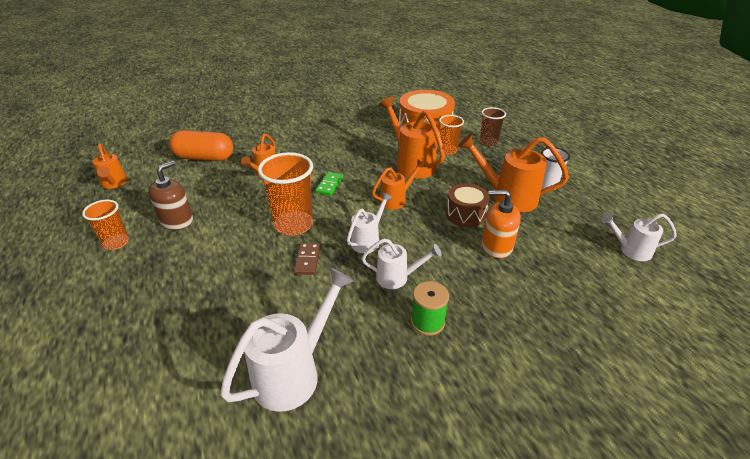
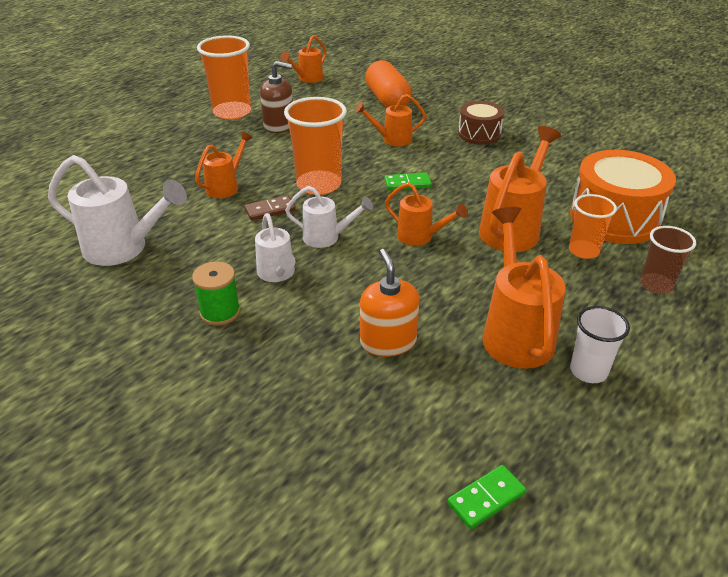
camera: 65 degrees right, 0 degrees up
(116, 243) = (232, 112): orange cup -> orange cup, size x1.68
(248, 278) = (225, 187): none -> orange watering can
(465, 214) = (437, 300): brown drum -> brown drum (479, 134)
(630, 250) = (486, 498): white watering can -> green domino

